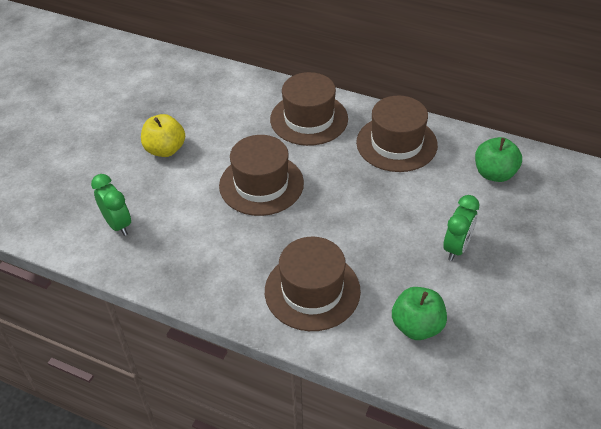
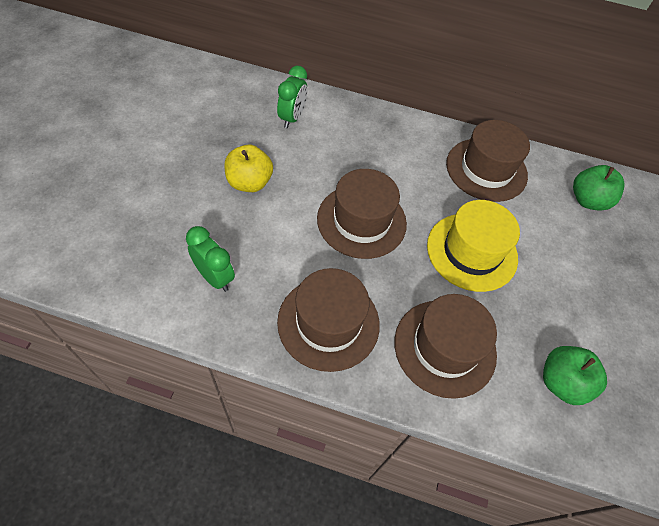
camera: 15 degrees left, 10 degrees up
(309, 119) = (393, 143): brown hat -> brown hat (328, 322)
(361, 214) = (472, 251): none -> yellow hat
(456, 248) = (575, 286): green clock -> green clock (292, 118)

